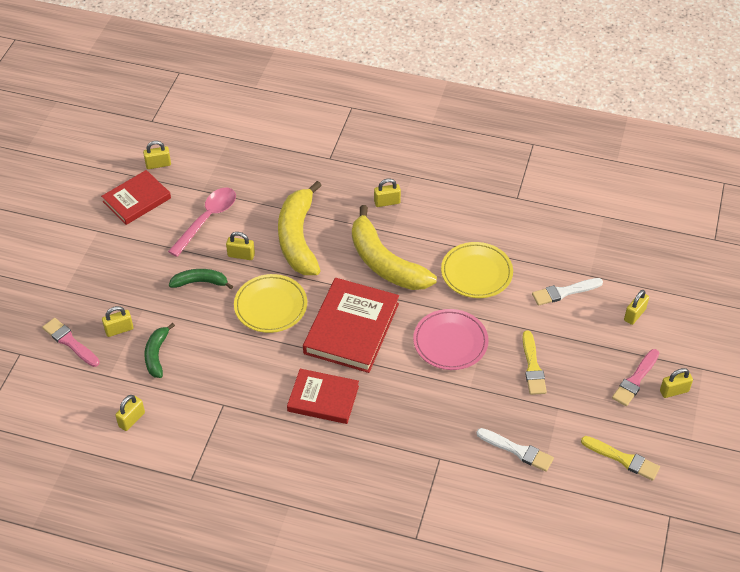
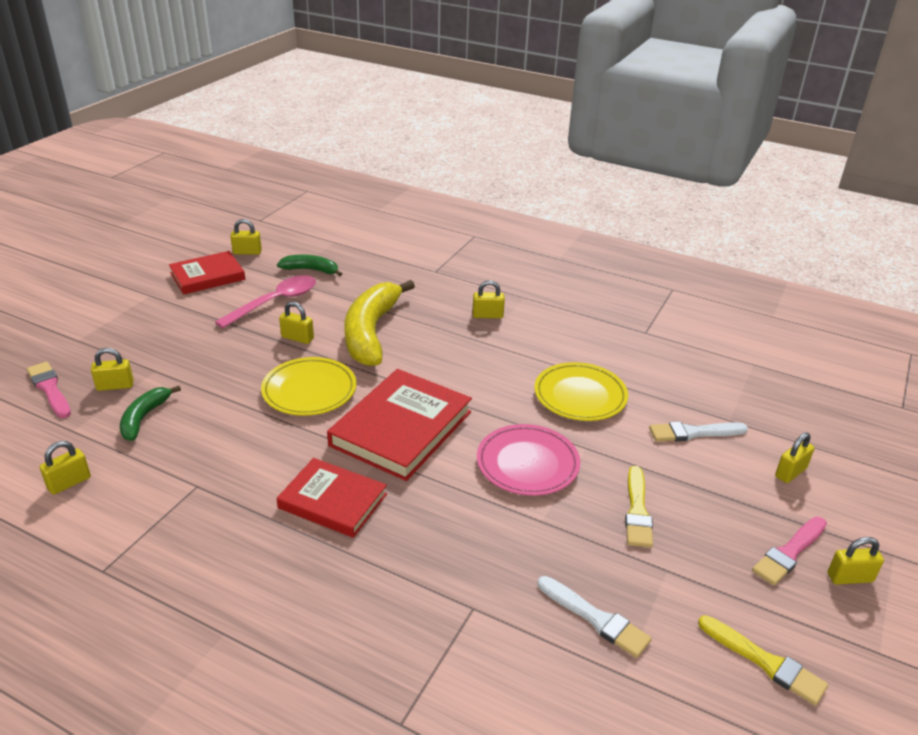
camera: 10 degrees right, 15 degrees down
(200, 282) = (237, 355): green banana -> green banana (311, 270)
(385, 263) = (467, 369): yellow banana -> none

